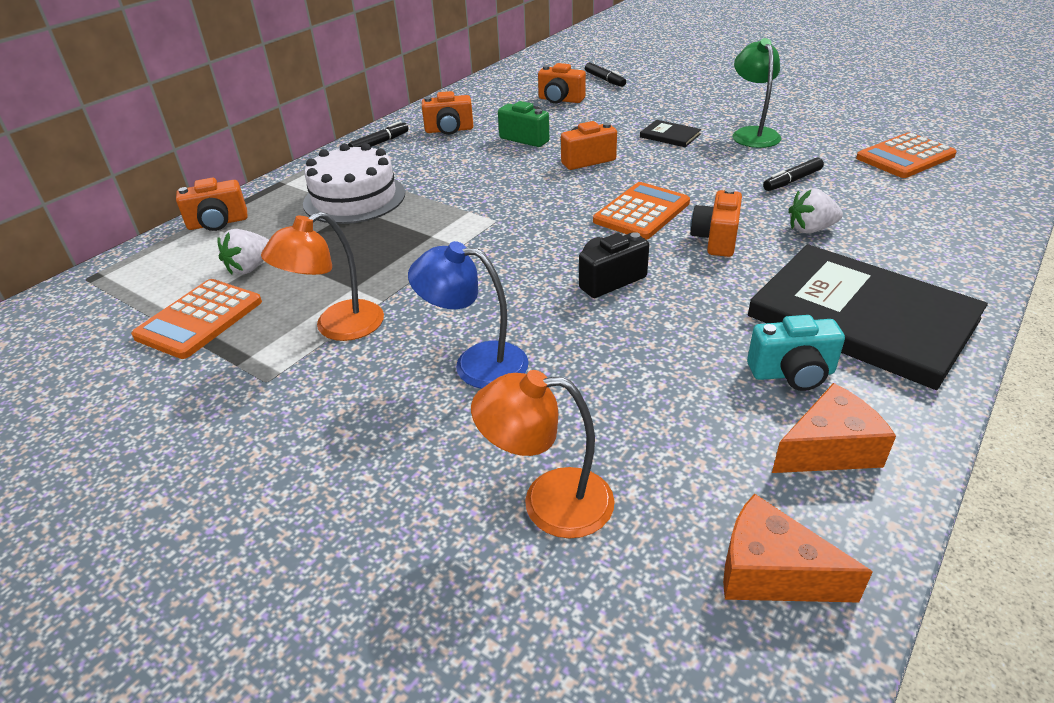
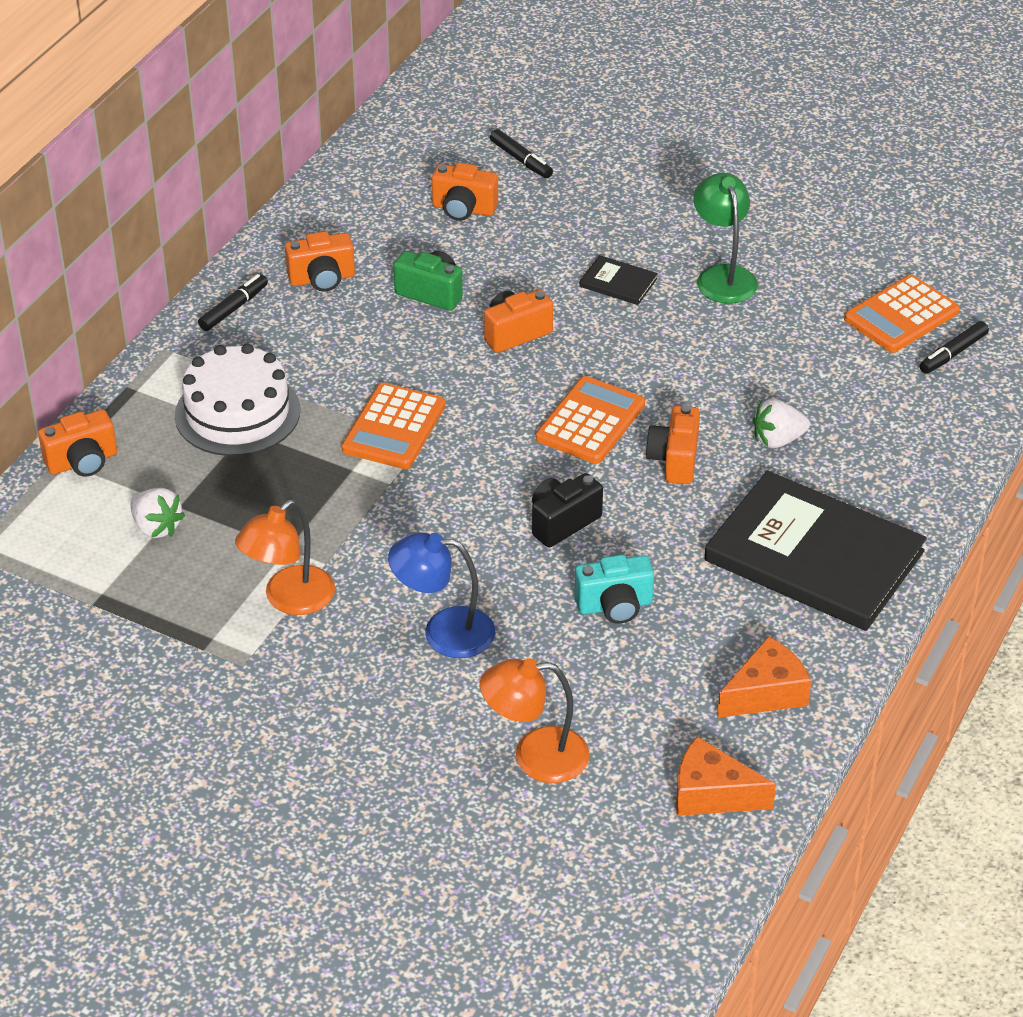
camera: 10 degrees left, 5 degrees up
(199, 319) = (135, 599): orange calculator -> orange calculator (394, 427)
(250, 267) = (156, 527): white strawberry -> white strawberry turned 75 degrees counterclockwise
(792, 181) = (764, 362): black marker -> black marker (953, 354)
(792, 373) = (742, 622): turquoise camera -> turquoise camera (615, 606)

